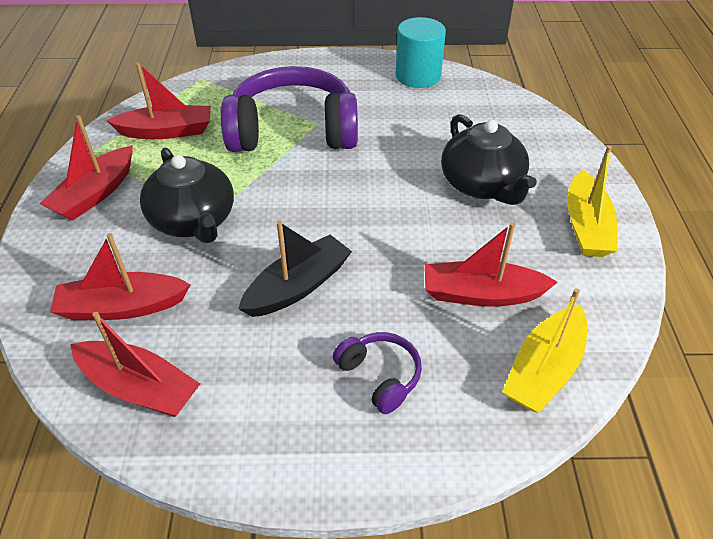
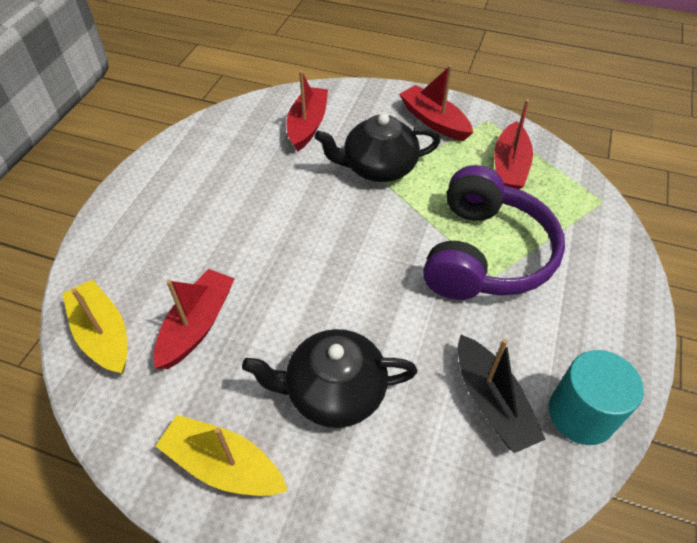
camera: 110 degrees right, 5 degrees up
(139, 387) = (238, 127): red boat -> none
(298, 286) = (276, 211): black boat -> black boat (491, 402)
(380, 376) = (169, 234): purple headphones -> none

